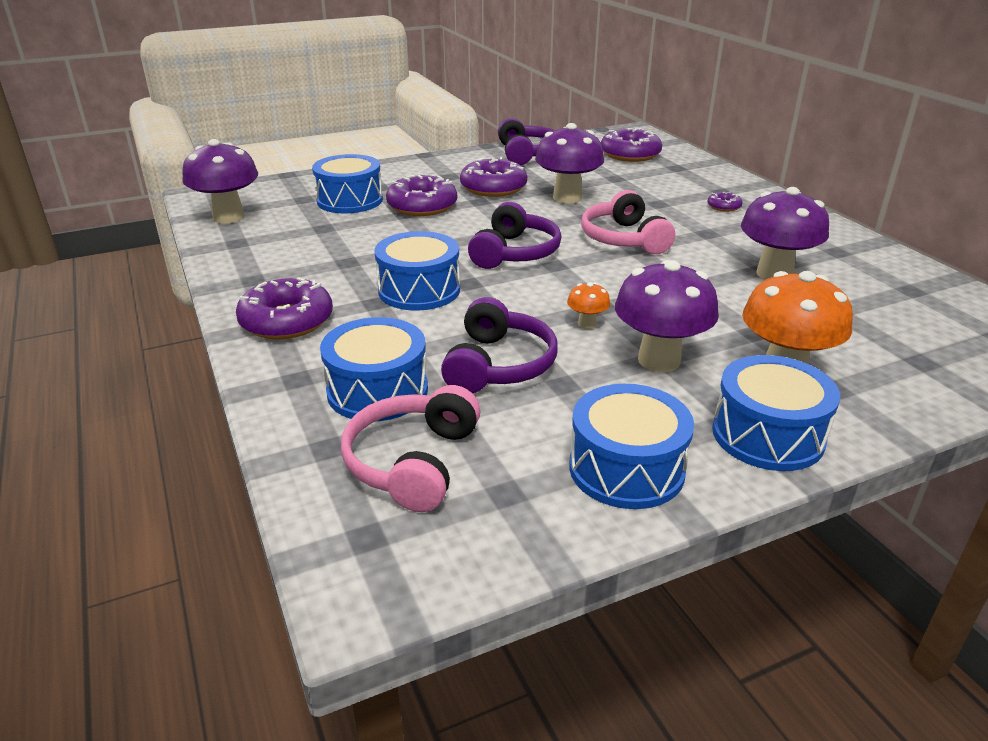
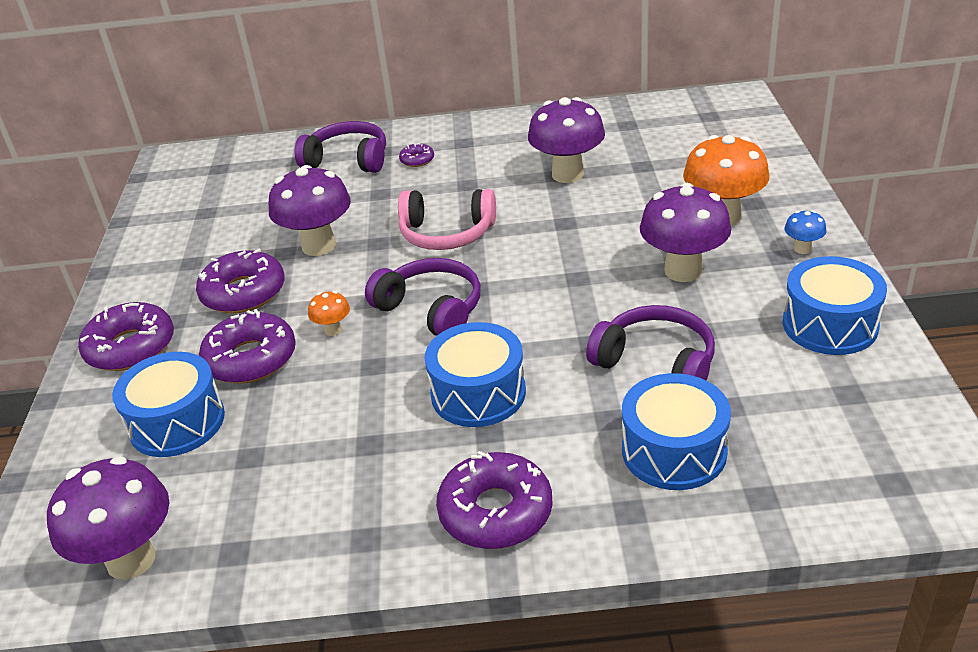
camera: 65 degrees left, 5 degrees up
(412, 462) = (797, 442): pink headphones -> none
(528, 154) = (162, 246): purple headphones -> purple headphones (348, 160)
(587, 324) = (606, 295): orange mushroom -> orange mushroom (333, 330)
(630, 154) = (236, 178): purple donut -> purple donut (130, 347)
(767, 435) = (802, 249): blue drum -> blue mushroom

